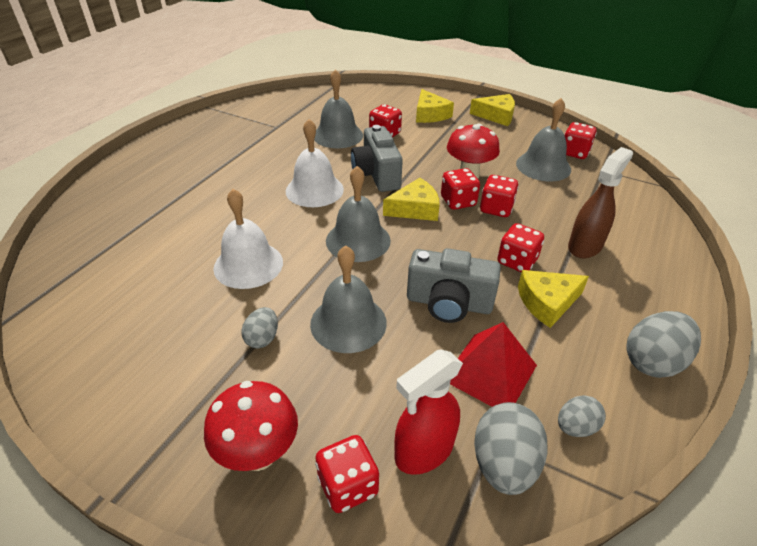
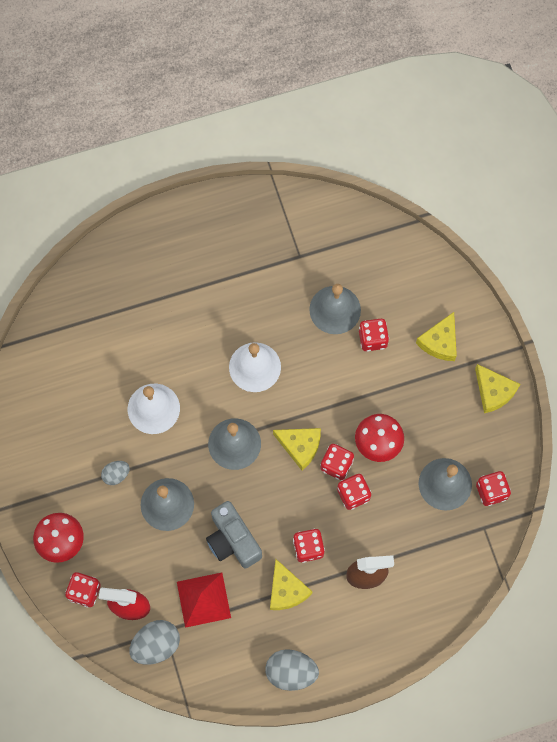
camera: 45 degrees right, 30 degrees up
(376, 175) = (313, 386): grey camera -> none
(547, 302) = (286, 590): yellow cheese -> yellow cheese turned 135 degrees counterclockwise
(576, 427) = (207, 661): grey egg -> none

